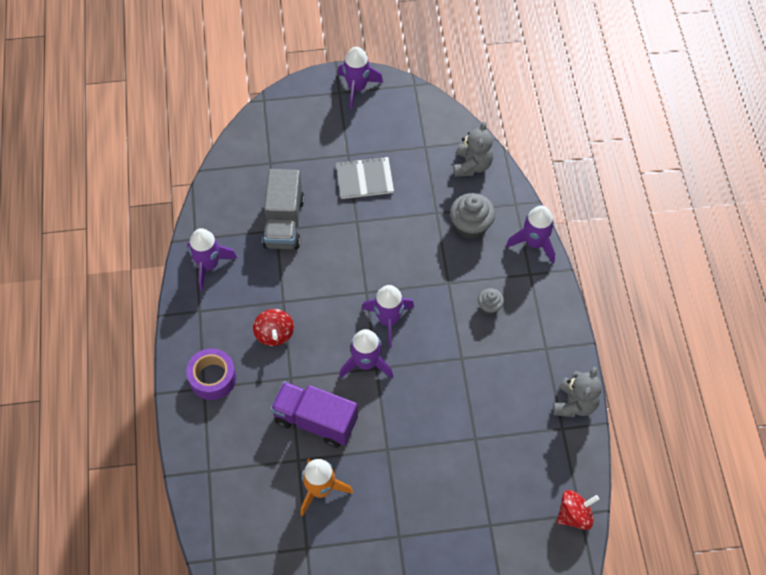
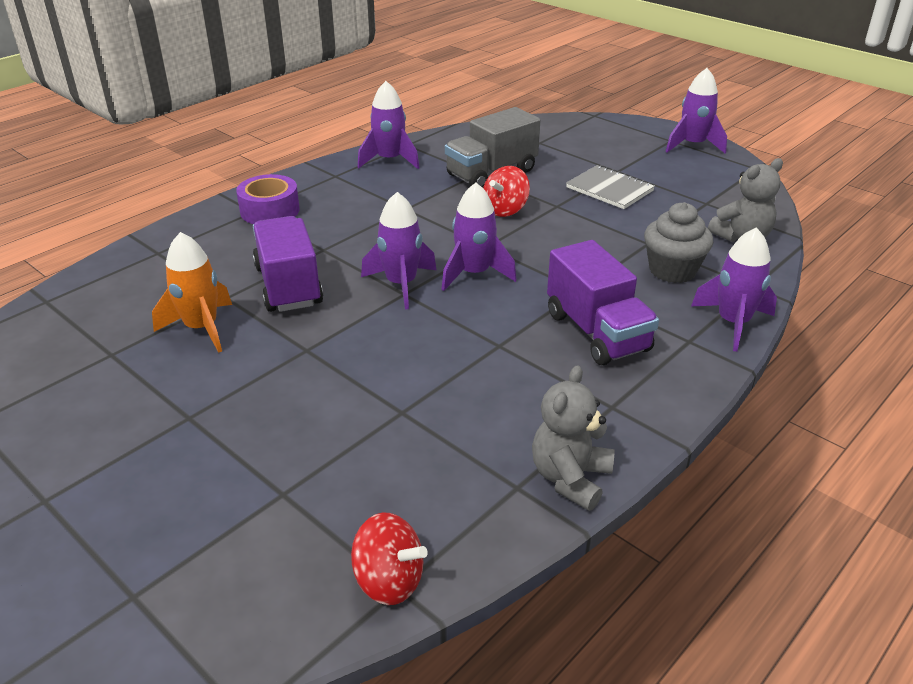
camera: 50 degrees right, 25 degrees down
(274, 334) = (362, 219): red spinning top -> red spinning top (505, 210)
(489, 307) = (597, 332): grey cupcake -> purple truck
(574, 404) = (570, 478): grey teddy bear -> grey teddy bear turned 135 degrees clockwise

